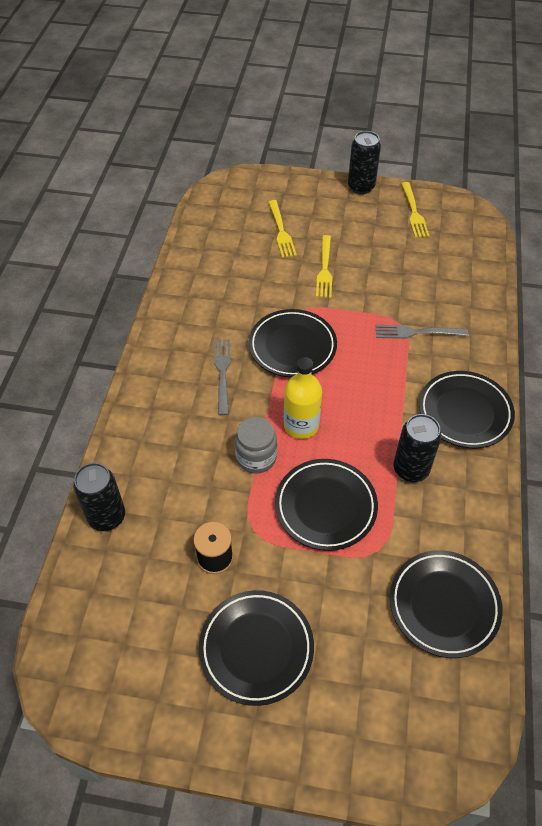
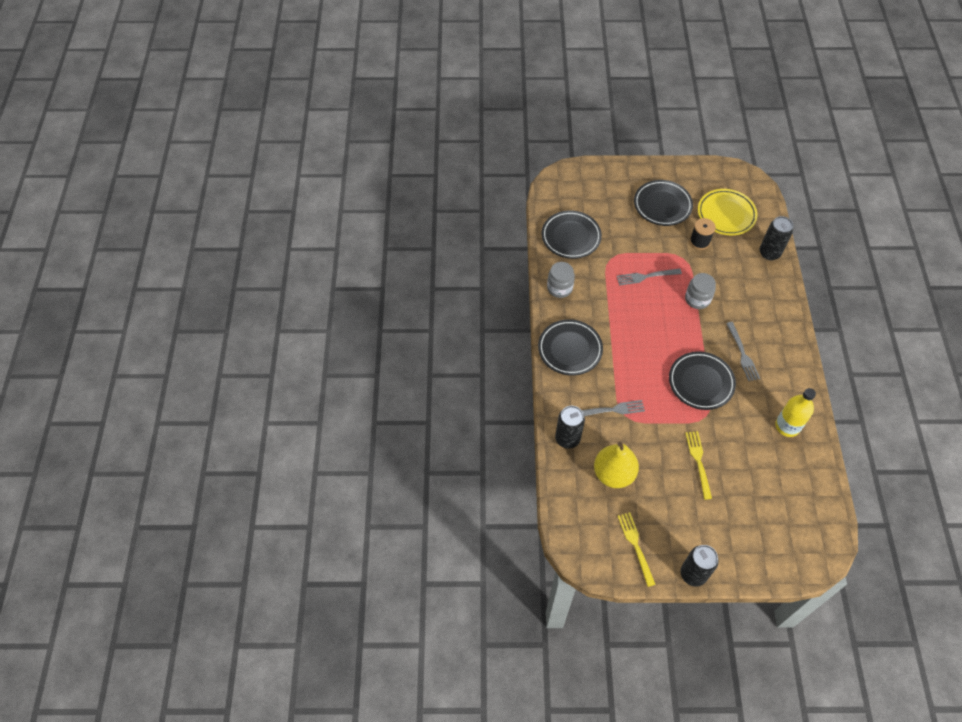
camera: 170 degrees right, 5 degrees up
(145, 606) = (726, 214): none -> yellow plate
(281, 231) = (749, 500): yellow fork -> none
(301, 425) = (676, 324): yellow bottle -> yellow bottle (787, 426)
(325, 507) = (646, 276): black plate -> grey fork
(411, 469) = (600, 306): black can -> black can (567, 438)
(426, 271) = (613, 474): none -> yellow pear
(472, 509) = (559, 288): none -> grey jar

